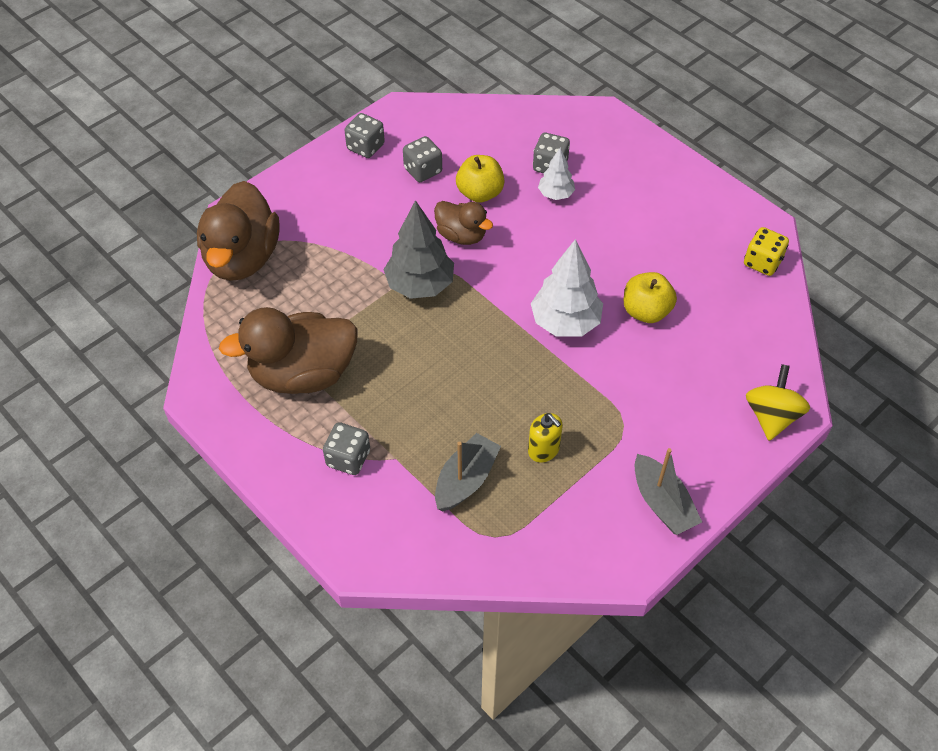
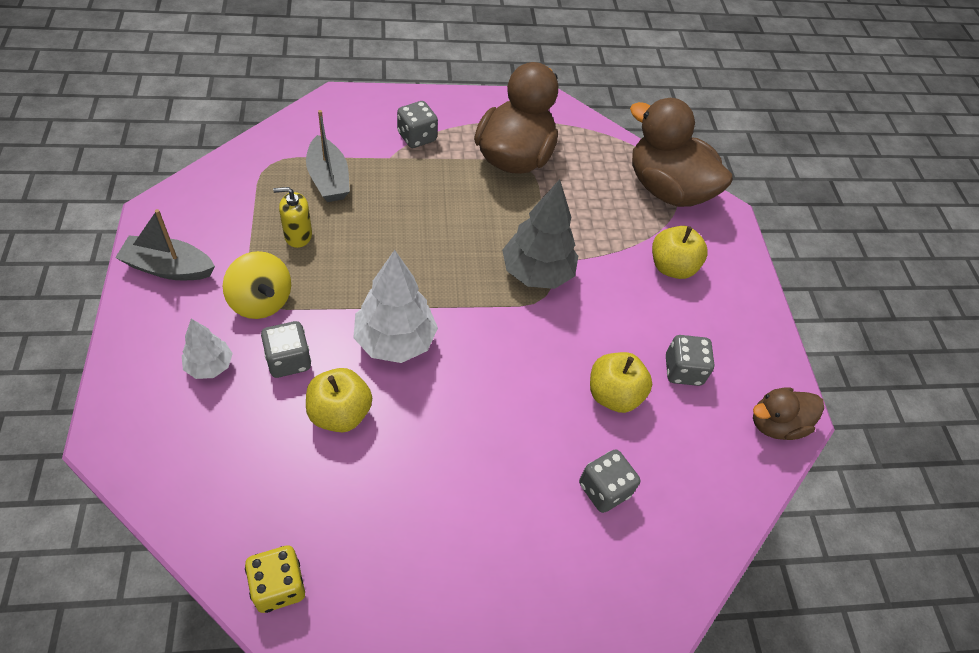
camera: 120 degrees right, 0 degrees up
(331, 216) = (671, 267): none -> yellow apple
(365, 147) = (752, 348): grey dice -> grey dice (288, 360)
(461, 235) = (569, 340): brown duck -> brown duck (776, 424)
(555, 194) = (557, 460): white tree -> white tree (210, 366)
(771, 416) = (130, 411): yellow spinning top -> yellow spinning top (261, 301)

